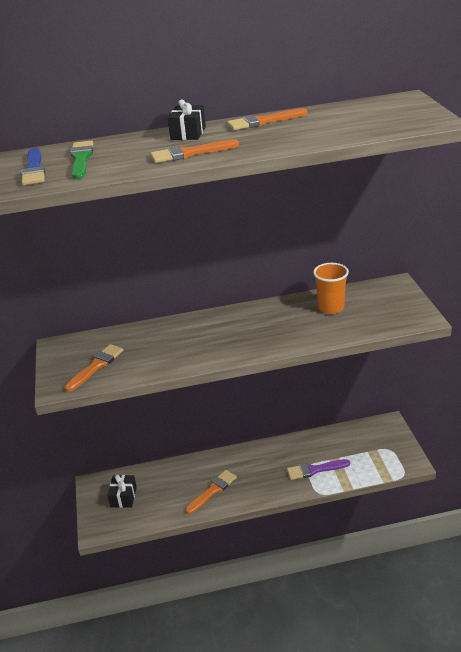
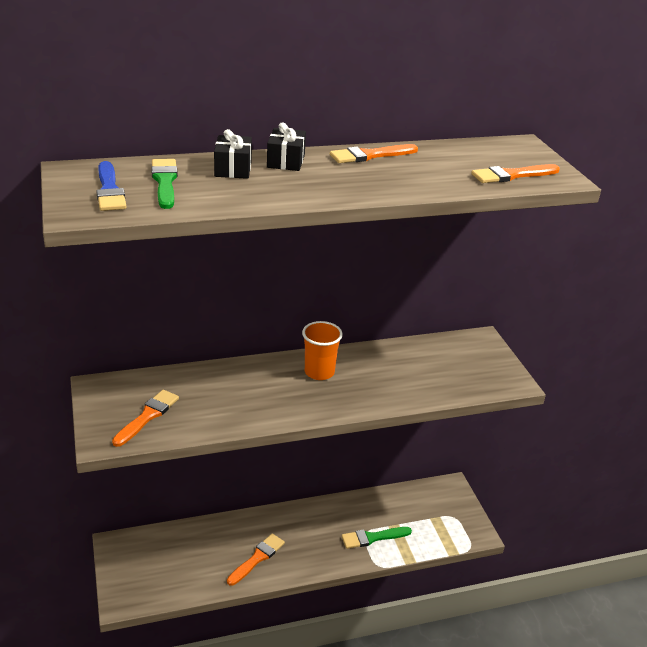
camera: 10 degrees left, 0 degrees up
(123, 497) = (152, 562): black gift -> black gift (233, 169)
(190, 153) = (293, 188): orange brush -> orange brush (512, 175)
(315, 470) = (372, 538): purple brush -> green brush
(331, 308) = (413, 362): orange cup -> orange cup (319, 372)

